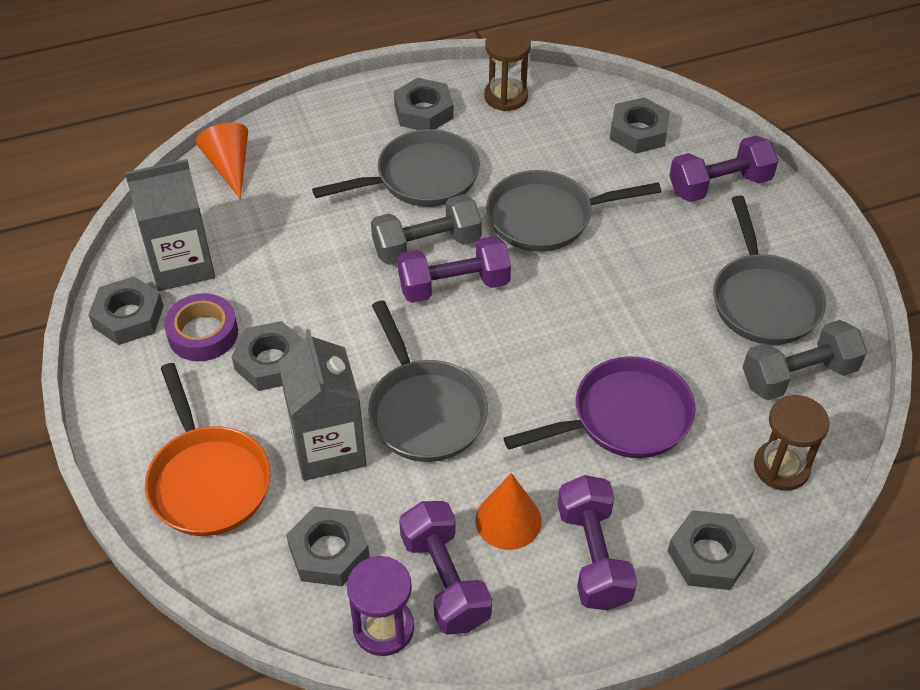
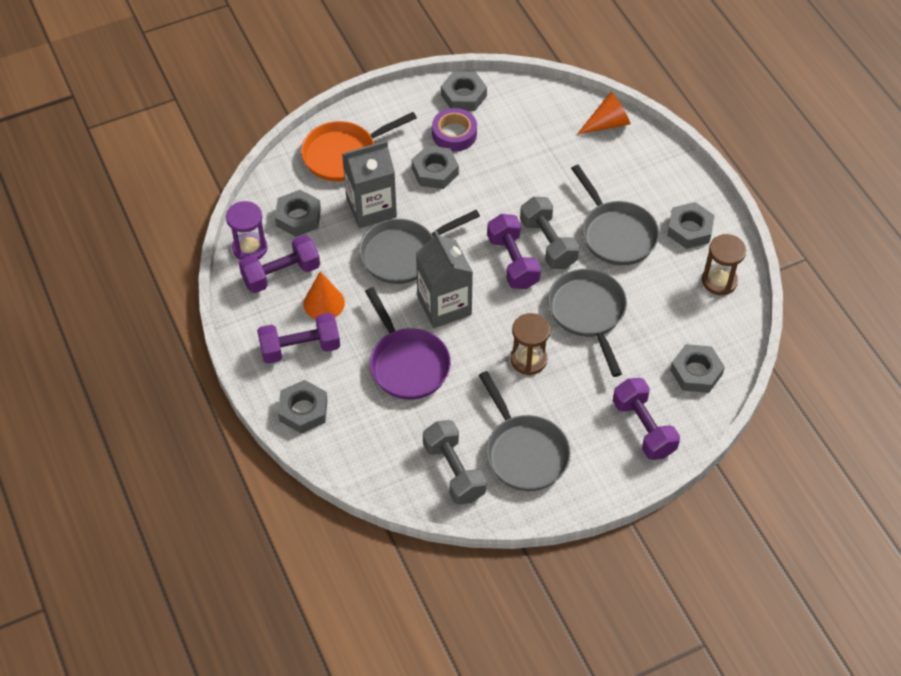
camera: 85 degrees right, 5 degrees up
(181, 264) = (511, 113): grey carton -> grey carton (444, 306)
(763, 300) = (524, 452): grey pan -> grey pan turned 105 degrees counterclockwise
(781, 467) = (373, 455): brown hourglass -> brown hourglass (528, 359)

